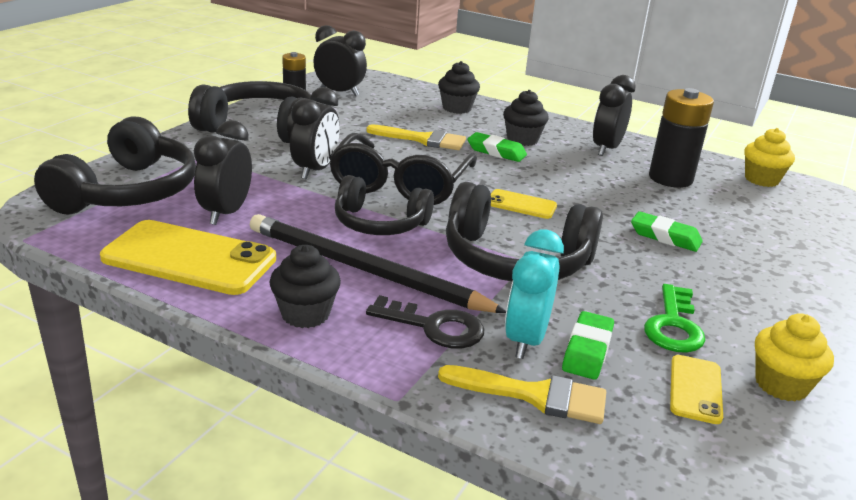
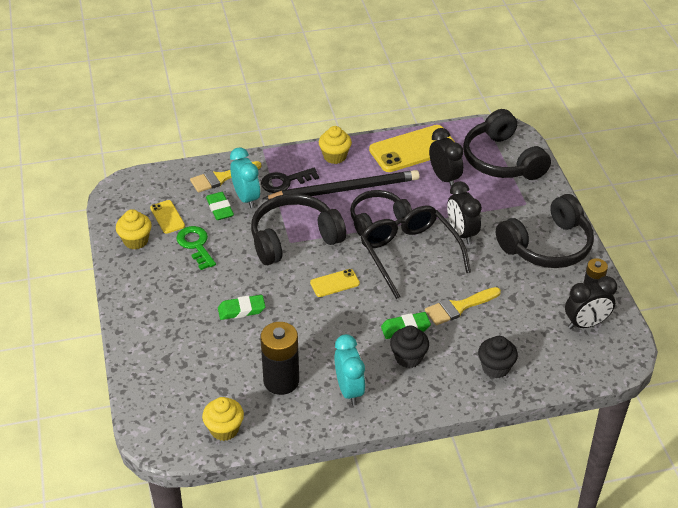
camera: 140 degrees right, 15 degrees up
(305, 314) = (335, 156): black cupcake -> yellow cupcake
(606, 149) = (349, 390): black clock -> turquoise clock

